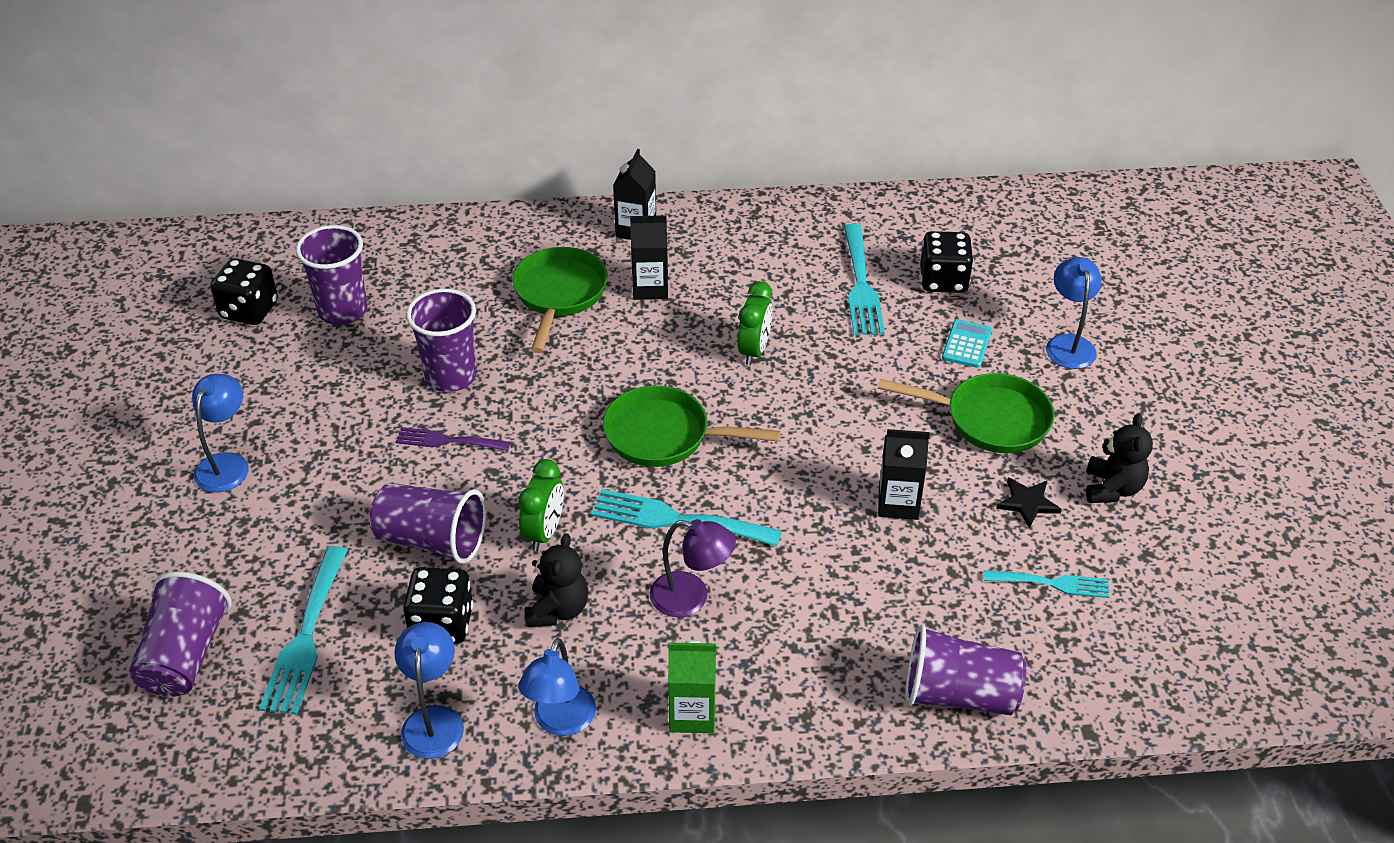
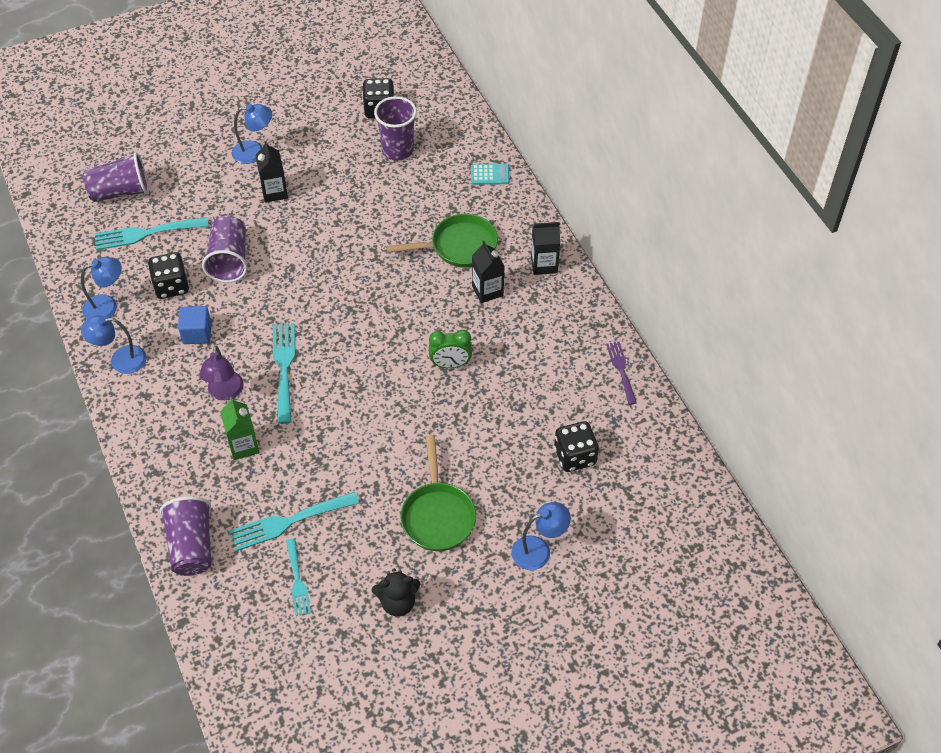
camera: 70 degrees right, 10 degrees up
(448, 441) = (308, 239): purple fork -> purple fork (621, 370)
(451, 376) = (362, 220): purple cup -> none
(544, 532) = (252, 308): green clock -> none
(557, 609) = (197, 333): black teddy bear -> blue cube
(664, 435) = (352, 340): green pan -> none
(692, 714) = (141, 417): green carton -> green carton (243, 446)
(861, 285) = (546, 407): turquoise fork -> turquoise fork (289, 521)
(898, 503) = (338, 479): black carton -> black carton (274, 192)
(966, 344) = (510, 485): turquoise calculator -> turquoise calculator (490, 175)
(1028, 503) = (365, 553): black star -> none

